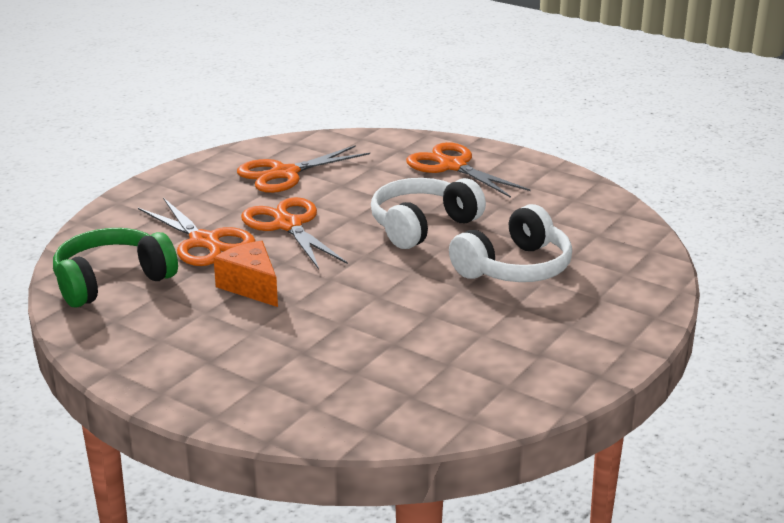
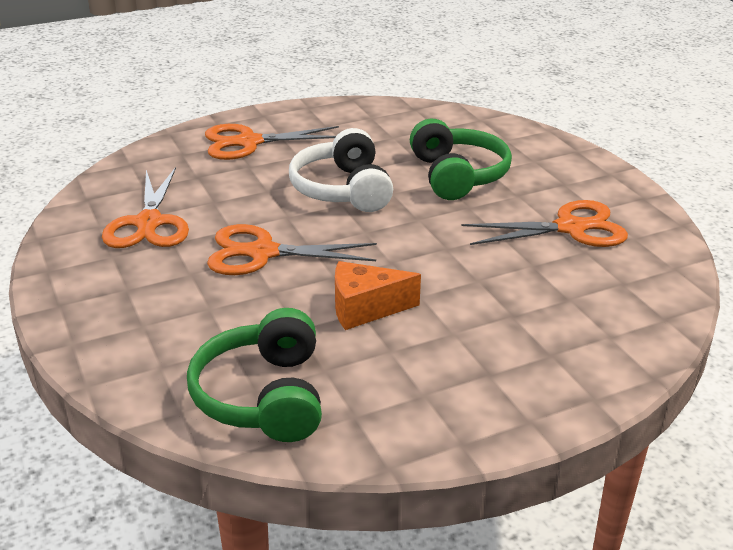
camera: 60 degrees left, 5 degrees up
(204, 241) = (240, 310): orange scissors -> orange scissors (570, 228)
(514, 268) = (457, 175): white headphones -> green headphones

